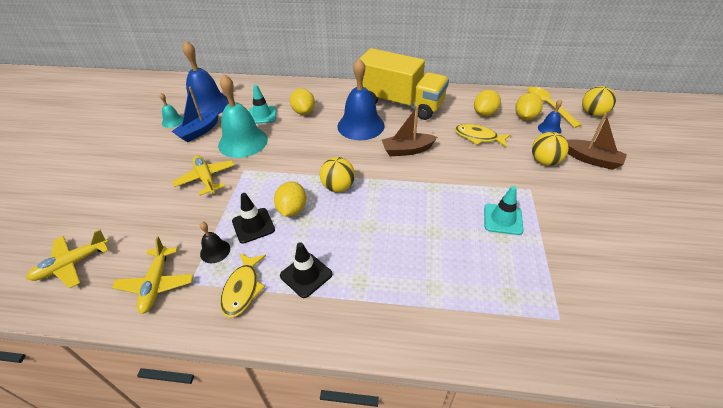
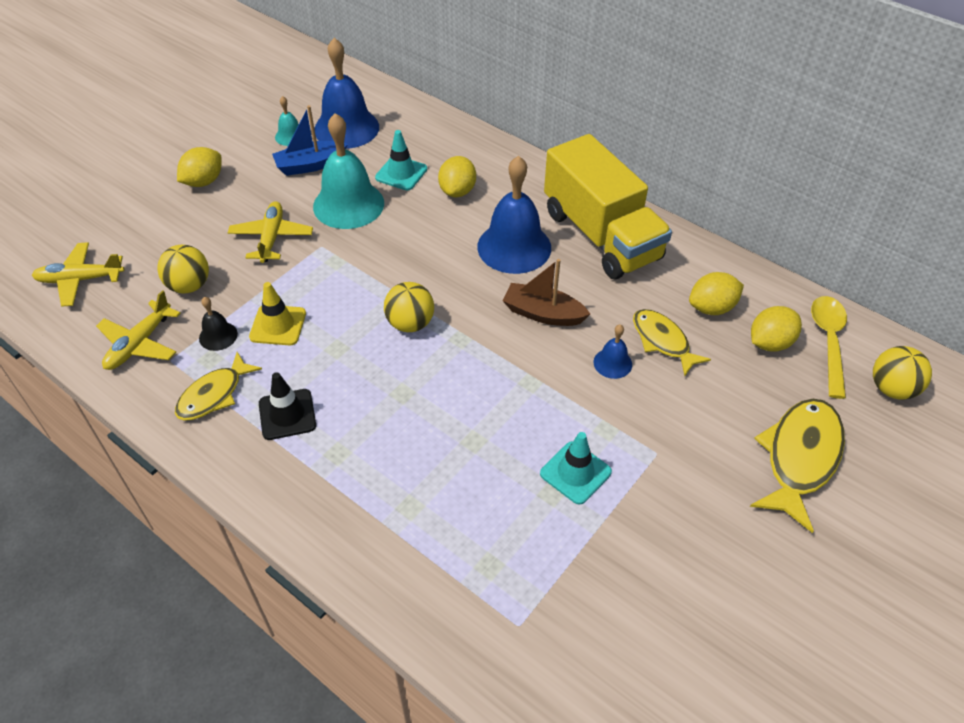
camera: 30 degrees right, 5 degrees up
(253, 225) = (278, 325): black traffic cone -> yellow traffic cone
(292, 209) = (334, 326): yellow lemon -> yellow lemon (203, 182)
(544, 161) = (723, 425): yellow ball -> yellow ball (189, 286)
(549, 129) = (787, 379): blue bell -> blue bell (612, 363)
(591, 159) = (799, 458): brown boat -> yellow fish

